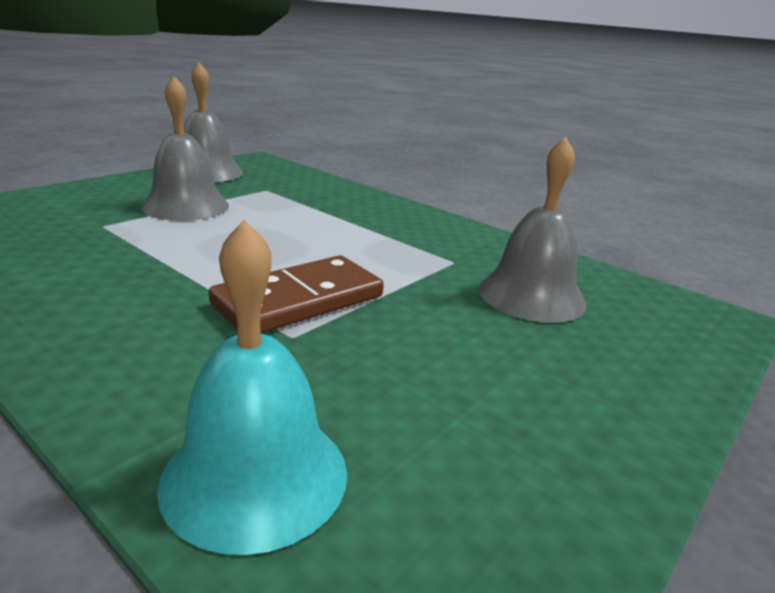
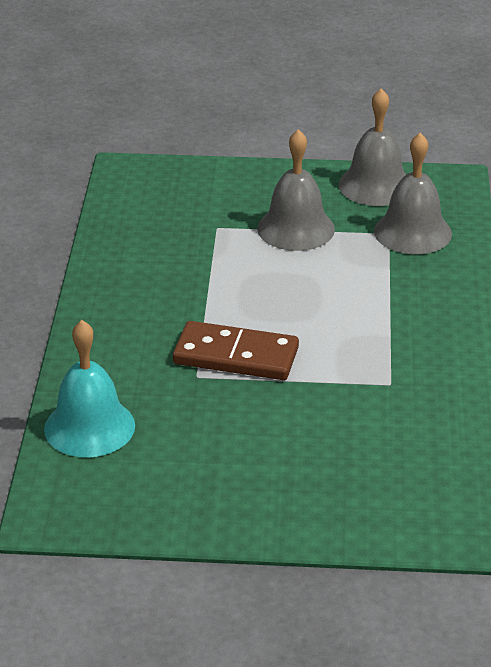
camera: 55 degrees right, 10 degrees up
(531, 295) = (382, 438): grey bell -> grey bell (412, 232)

